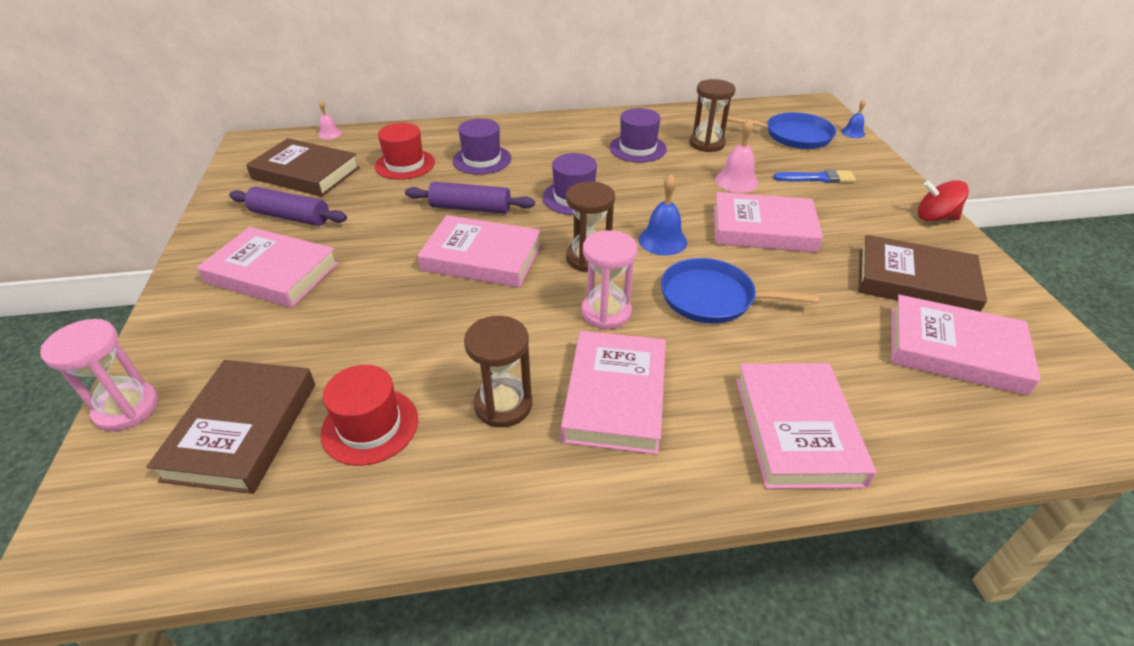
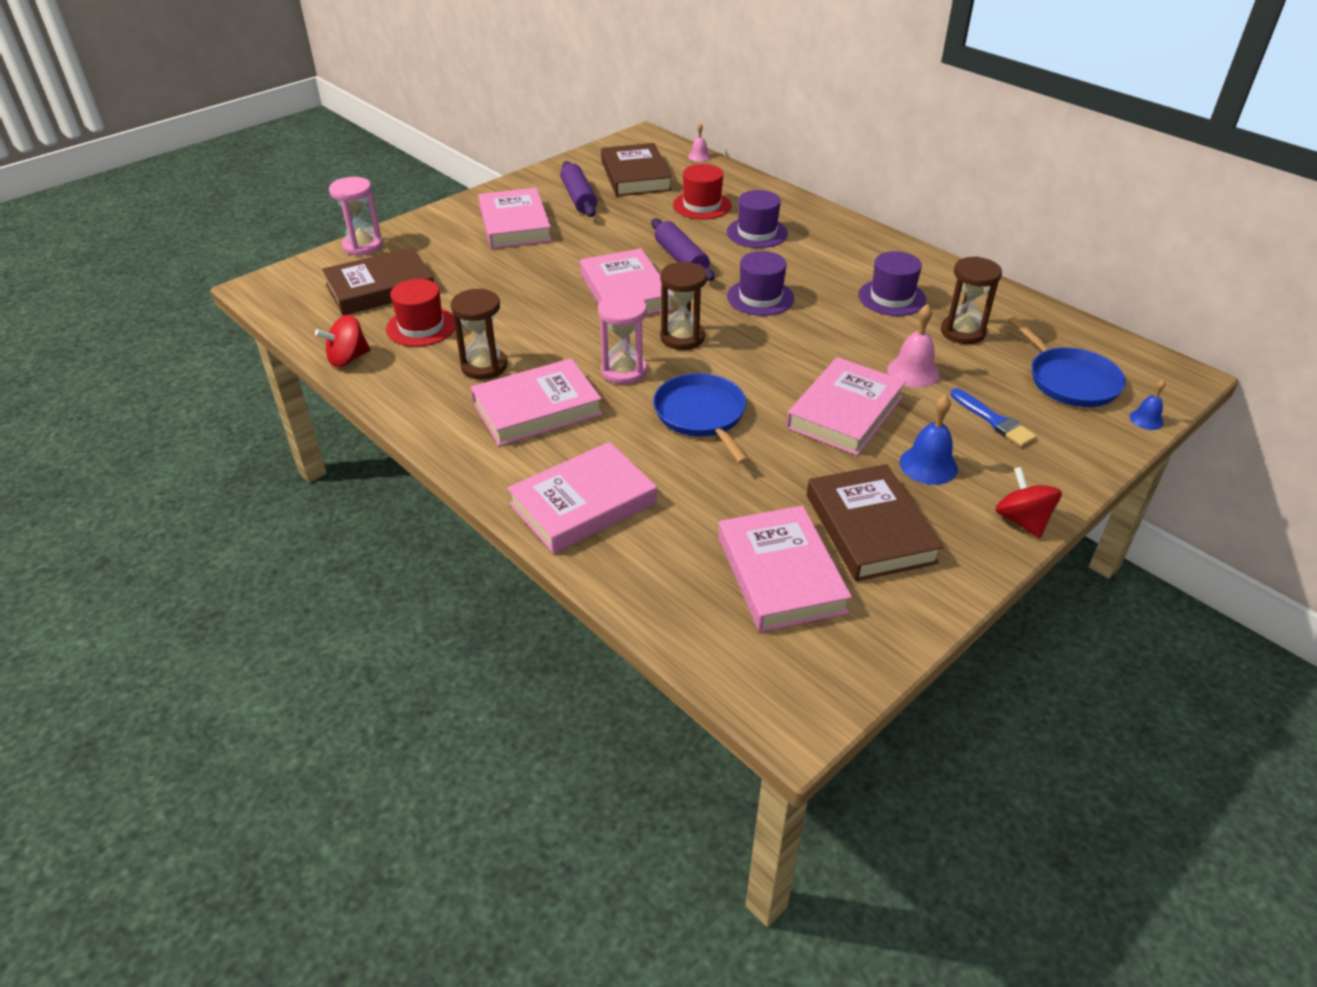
camera: 55 degrees right, 0 degrees up
(357, 528) = (348, 359): none -> red spinning top
(662, 240) = (753, 364): blue bell -> blue bell (928, 465)
(763, 228) = (845, 412): pink book -> pink book turned 60 degrees clockwise

